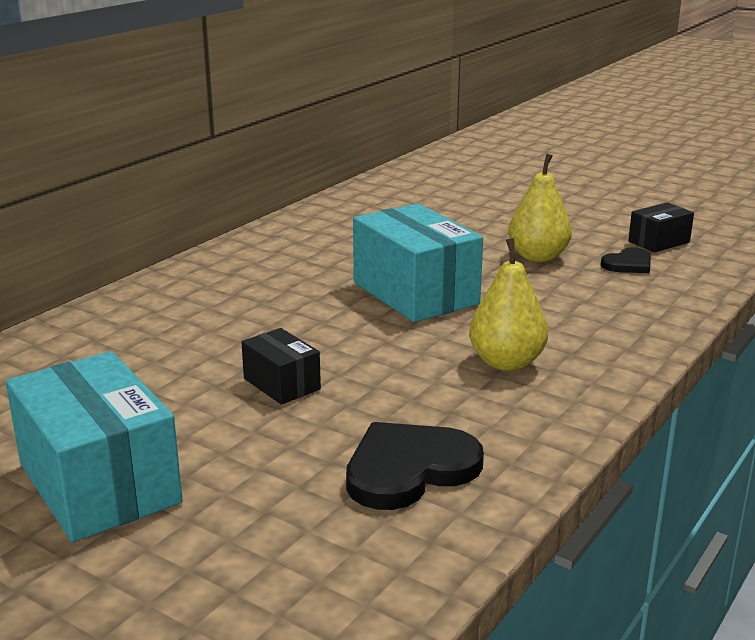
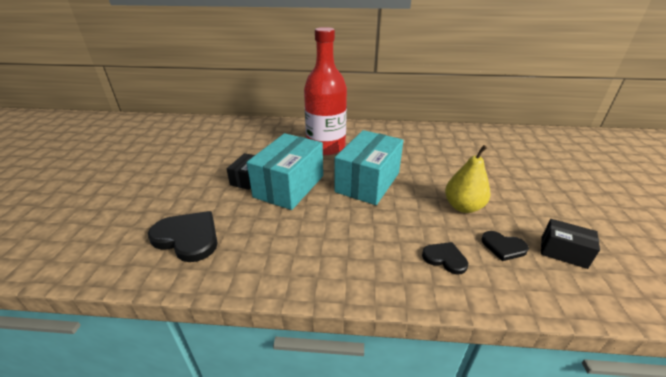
camera: 60 degrees right, 10 degrees up
(99, 483) = (155, 170): turquoise box -> turquoise box (289, 186)
(263, 294) = (326, 147): none -> red bottle
(506, 362) = (315, 235): yellow pear -> none
(622, 298) = (445, 258): none -> black heart

